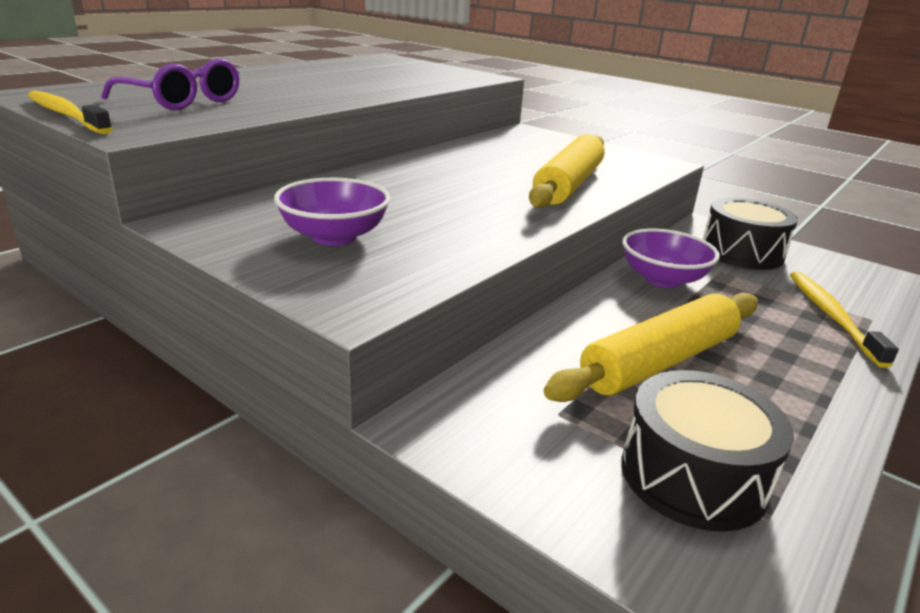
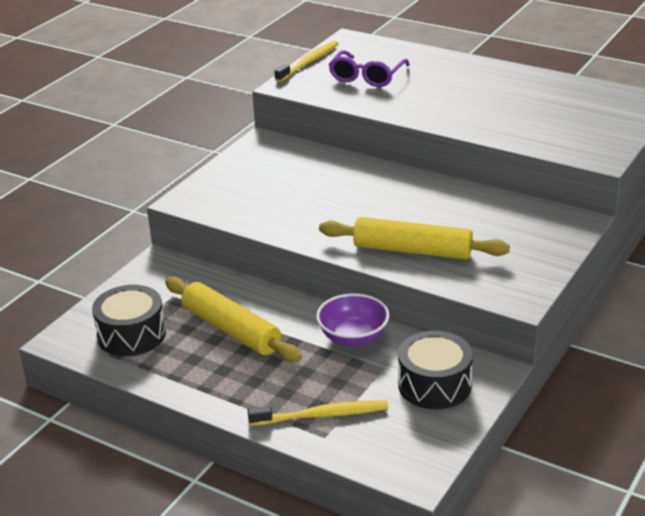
camera: 85 degrees right, 5 degrees up
(334, 236) = (262, 181): purple bowl -> none

